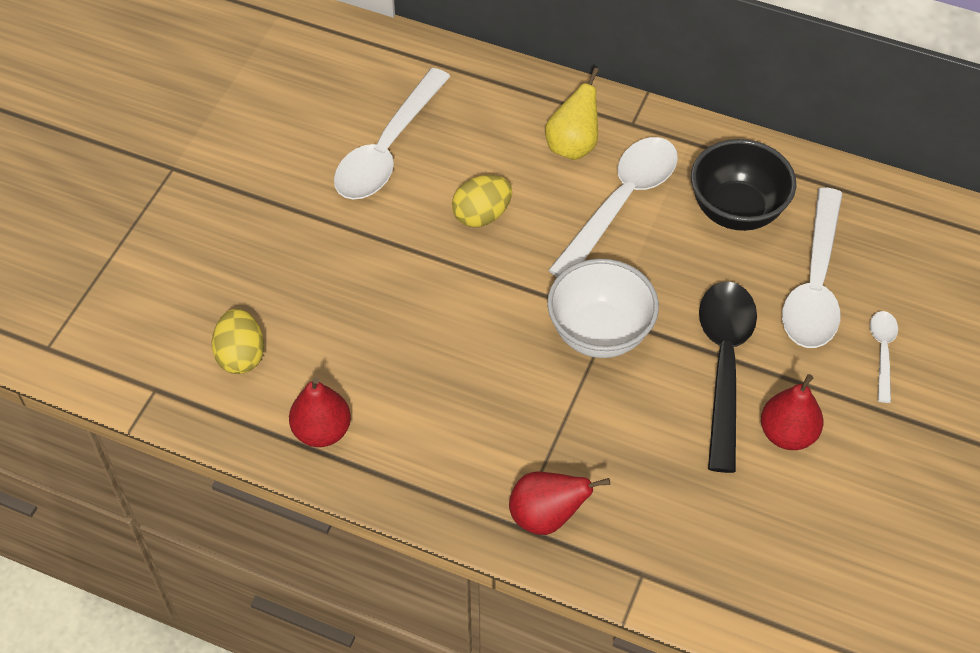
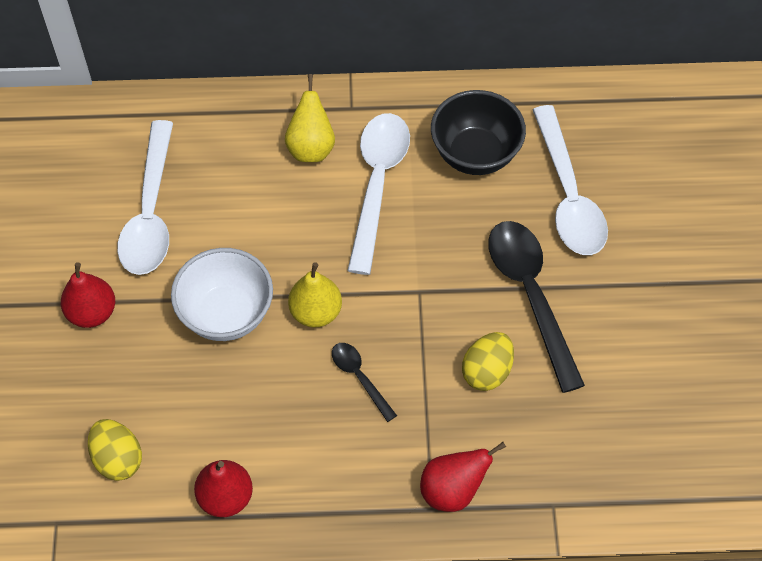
camera: 25 degrees left, 5 degrees up
(482, 215) = (264, 242): yellow egg -> yellow egg (487, 371)
(498, 297) = (316, 312): none -> yellow pear
(509, 374) = (359, 377): none -> black spoon
(599, 333) = (417, 309): white bowl -> white bowl (226, 314)
(787, 434) = (608, 335): red pear -> red pear (92, 312)
(882, 352) = (647, 233): white spoon -> none

